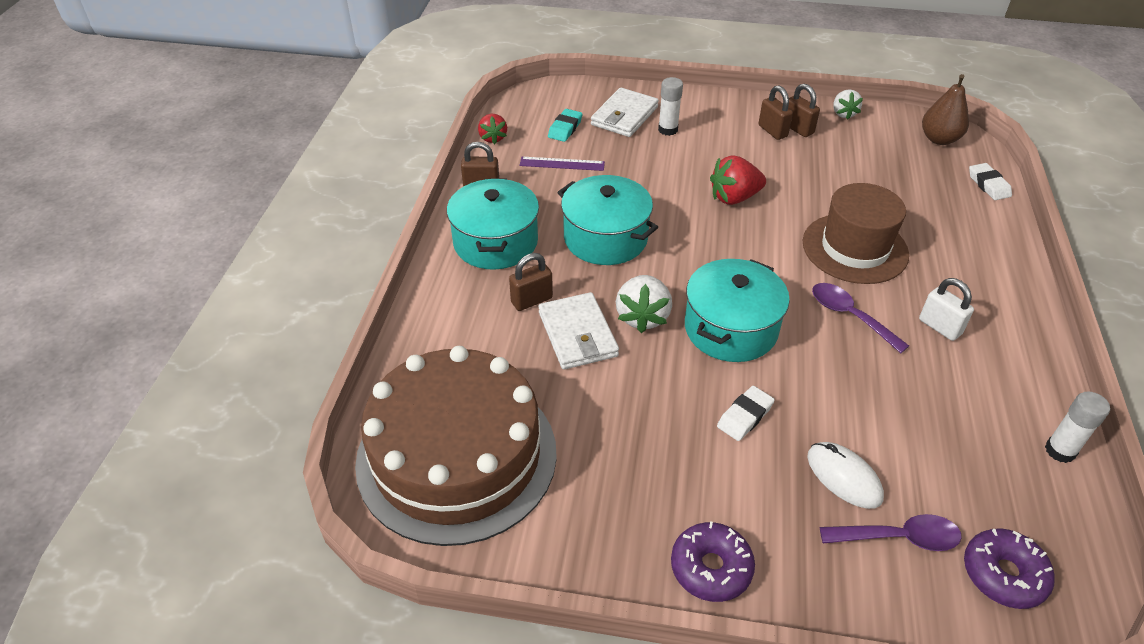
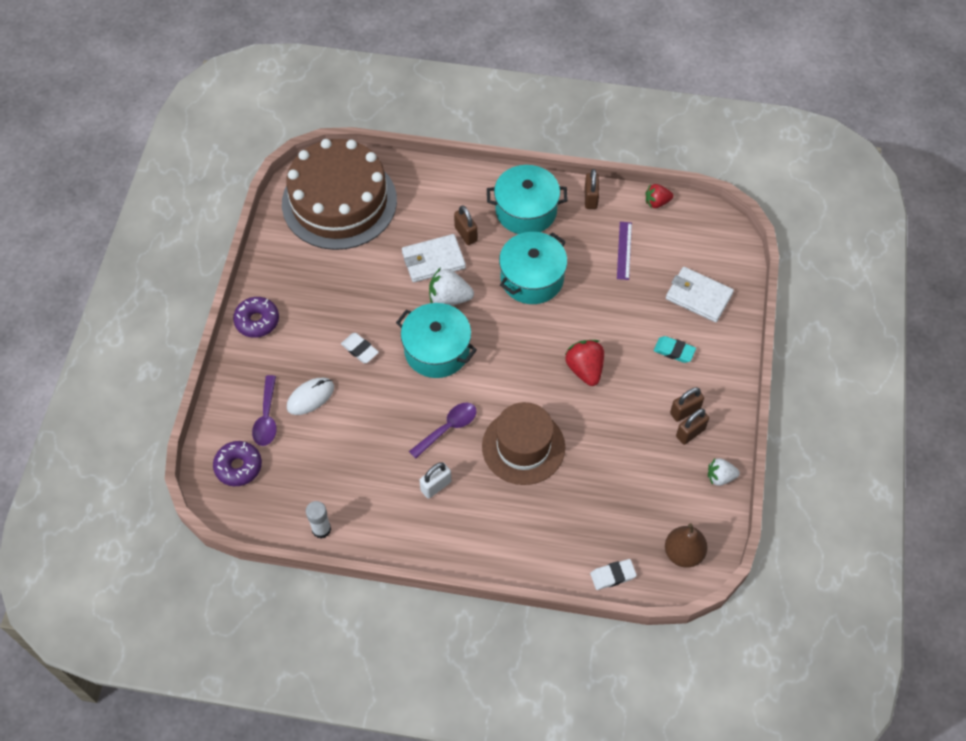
camera: 90 degrees right, 15 degrees up
(565, 128) = (675, 252): turquoise eraser -> turquoise eraser (674, 351)
(668, 130) = (680, 328): white glue stick -> none

